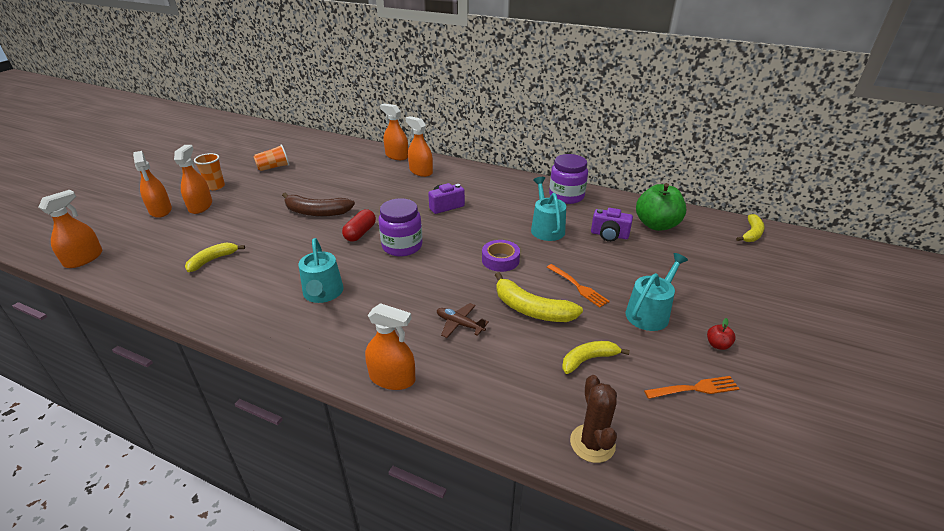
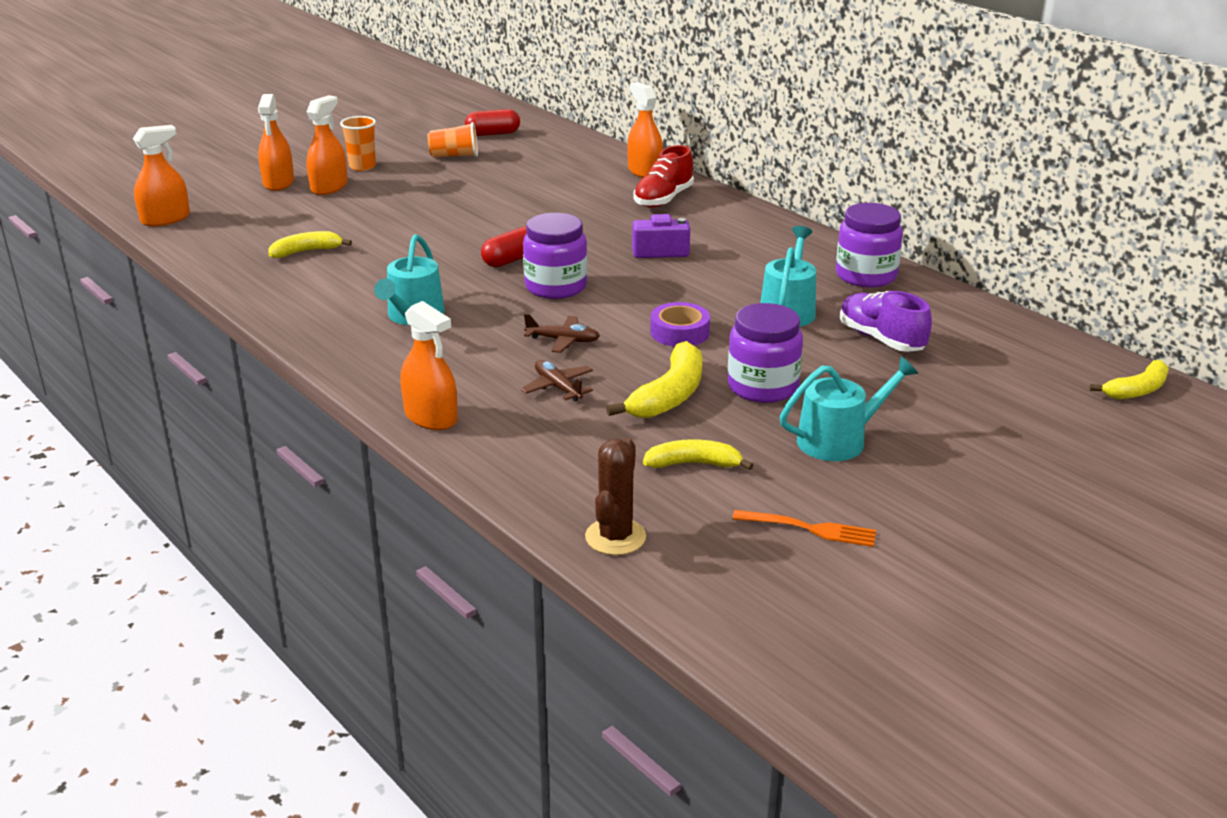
camera: 25 degrees right, 5 degrees down
(288, 148) = (493, 134): none -> red capsule
(316, 212) = (472, 223): brown banana -> none
(421, 171) = (663, 199): orange spray bottle -> red shoe
(436, 285) = (563, 340): none -> brown plane
(531, 309) = (669, 395): yellow banana -> yellow banana turned 120 degrees counterclockwise
(577, 286) = (762, 387): orange fork -> purple jar
(609, 235) = (881, 339): purple camera -> purple shoe
(656, 225) = (977, 343): green apple -> none
(717, 345) = (900, 497): red apple -> none

